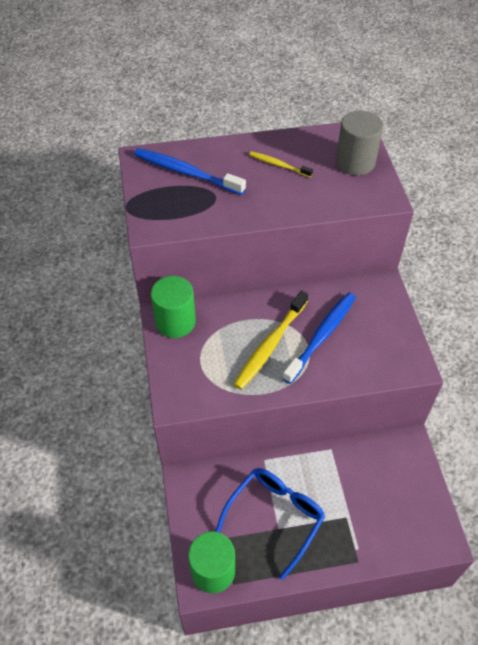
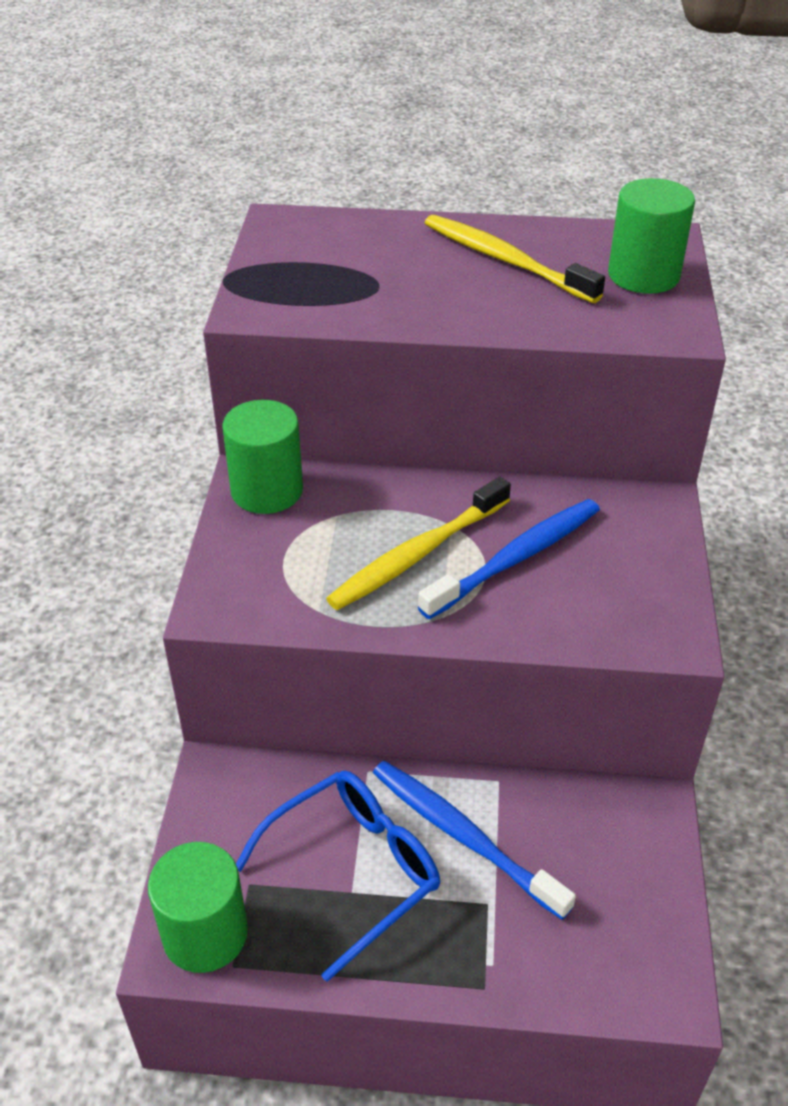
camera: 15 degrees right, 10 degrees down
(186, 172) = (345, 249): blue toothbrush -> blue toothbrush (464, 837)
(279, 165) = (506, 260): yellow toothbrush -> yellow toothbrush, size x1.79
(355, 162) = (643, 275): grey cylinder -> green cylinder

